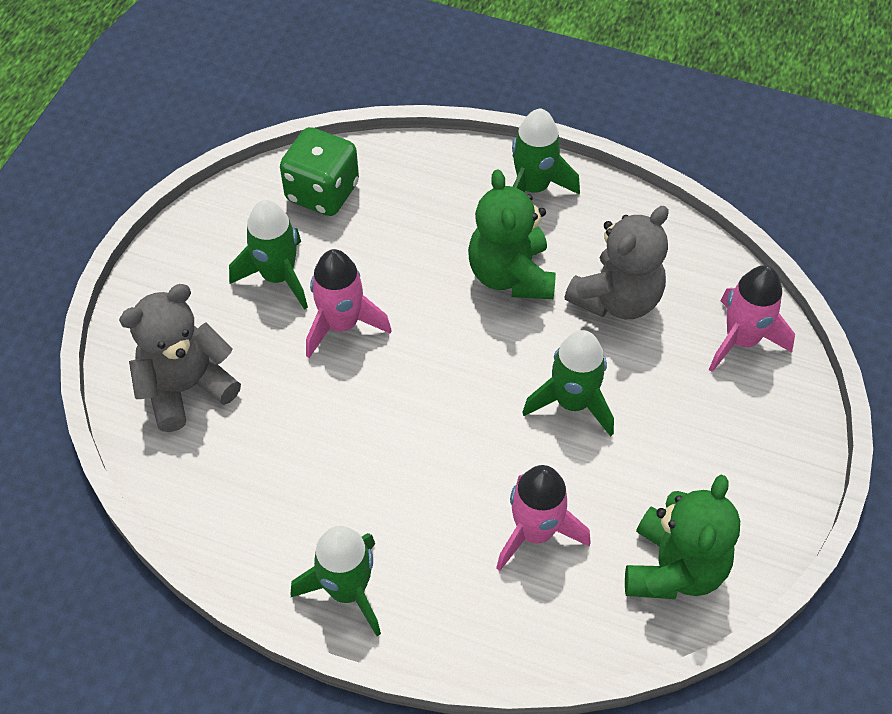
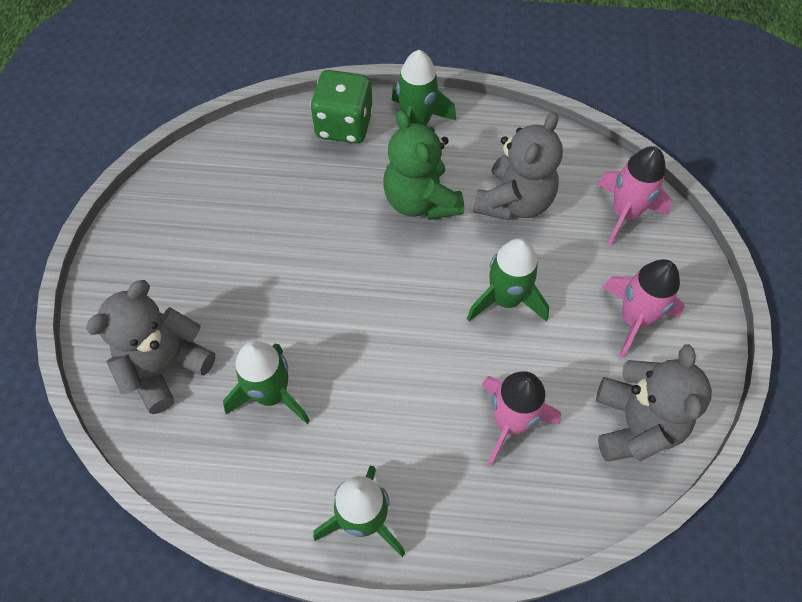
camera: 15 degrees left, 5 degrees up
(278, 277) = (221, 247): green rocket -> green rocket (271, 394)
(322, 192) = (239, 164): green dice -> green dice (344, 125)
(342, 324) = (289, 277): pink rocket -> pink rocket (634, 319)
(674, 568) = (635, 425): green teddy bear -> grey teddy bear

